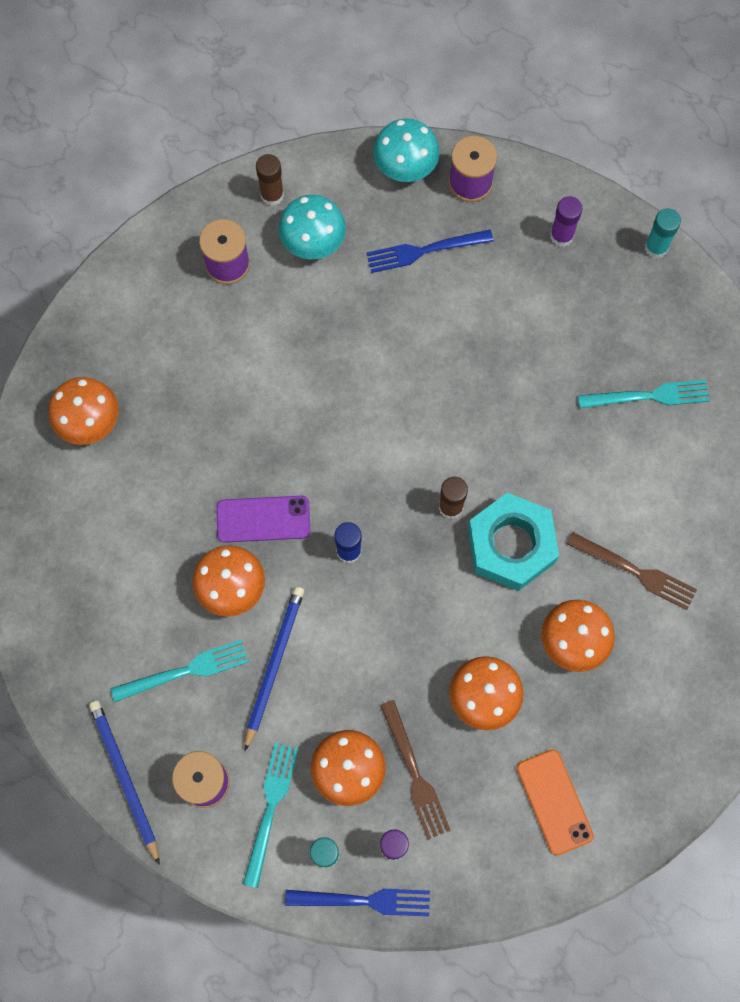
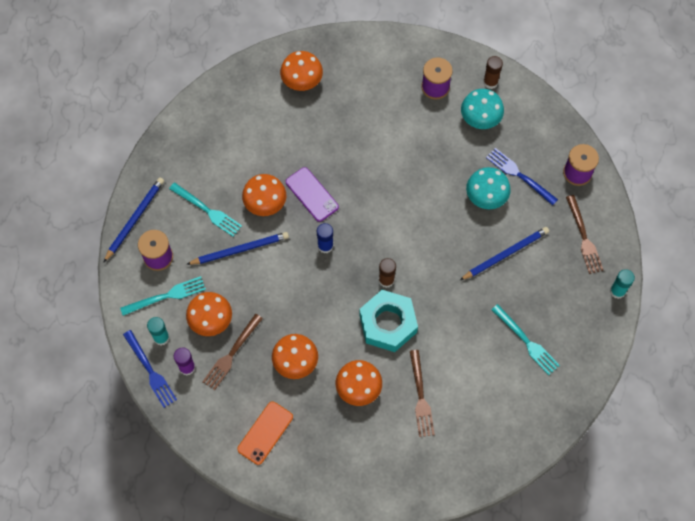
camera: 55 degrees right, 5 degrees down
(405, 167) = (560, 135): turquoise mushroom -> turquoise mushroom (486, 197)
(517, 340) = (505, 254): none -> blue pencil
(561, 236) = (584, 238): purple glue stick -> brown fork

